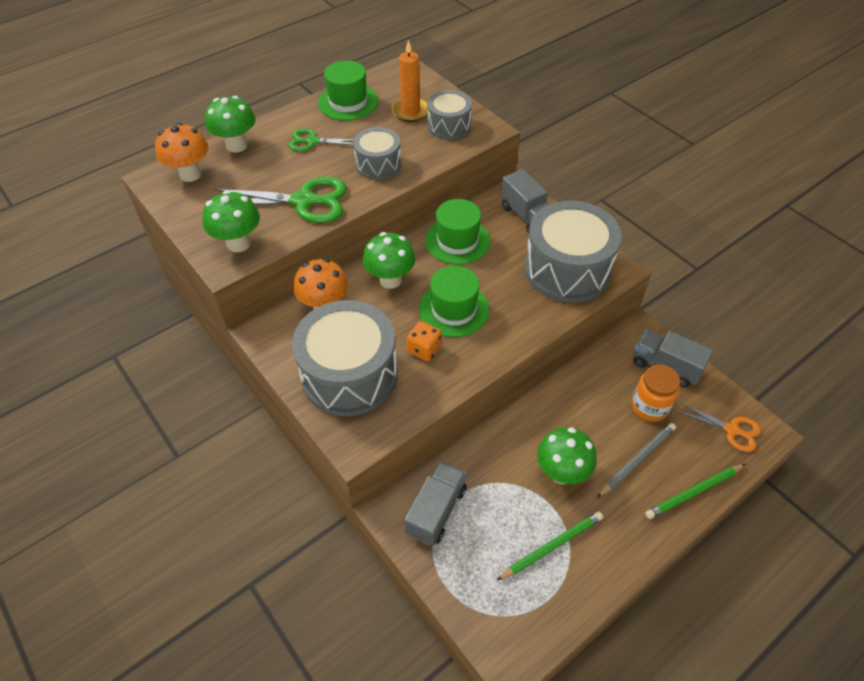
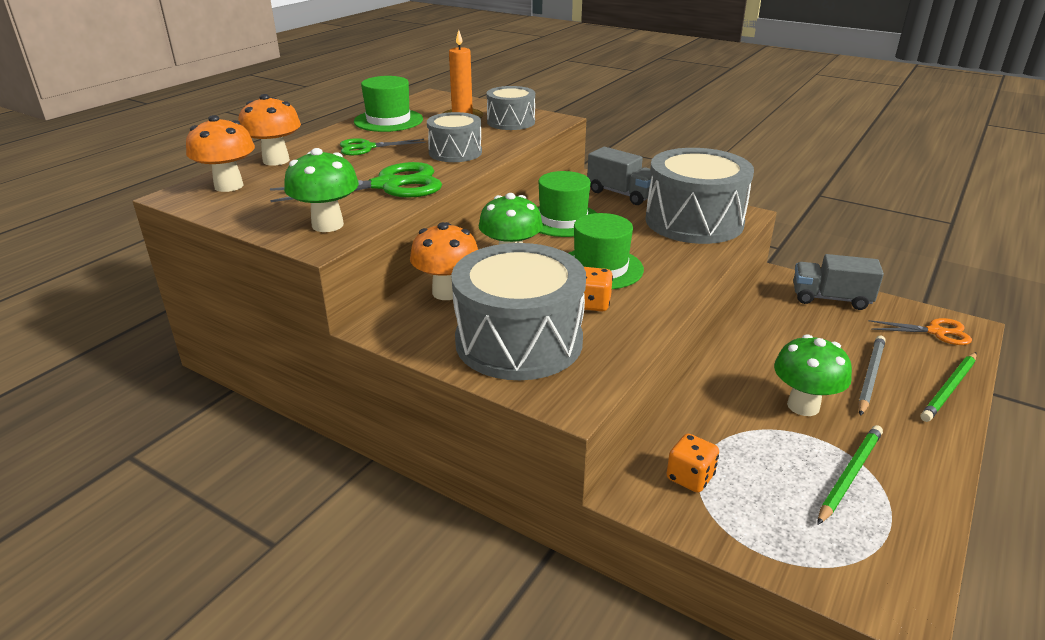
camera: 20 degrees left, 20 degrees down
(237, 145) = (276, 160): green mushroom -> orange mushroom
(436, 511) = (690, 477): grey truck -> orange dice
(649, 407) = (843, 331): orange jar -> none

